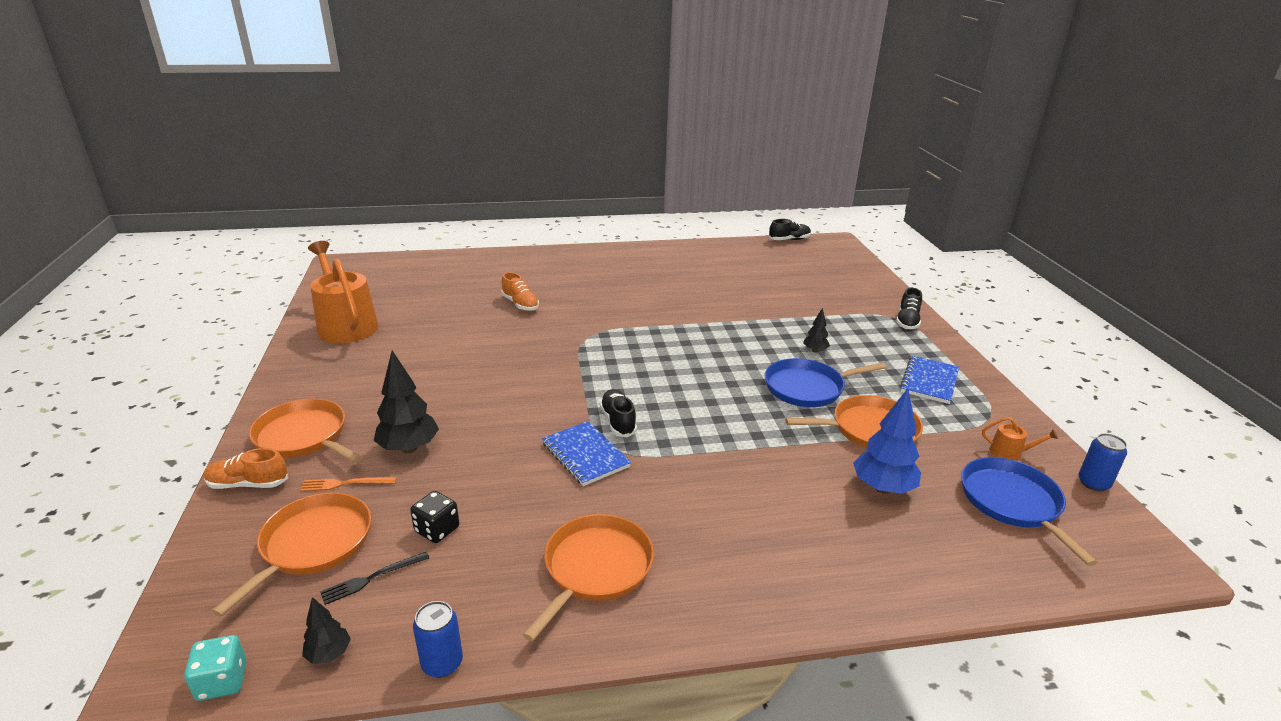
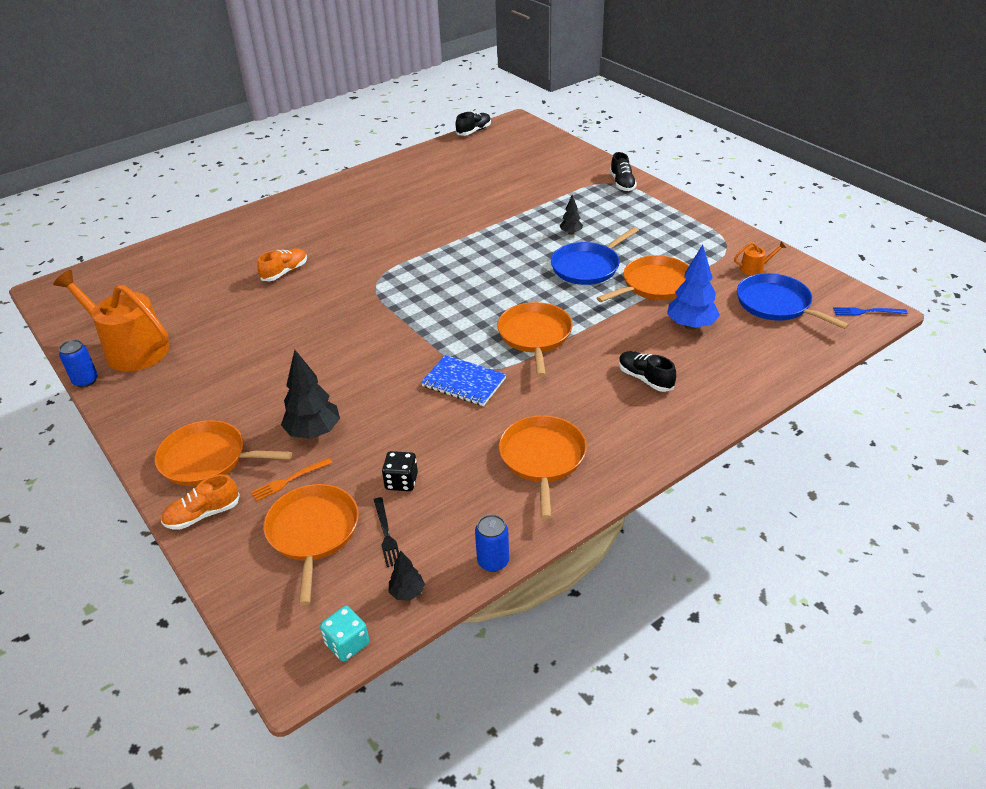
camera: 25 degrees left, 10 degrees up
(372, 578) = (386, 534): black fork -> black fork turned 45 degrees counterclockwise
(520, 304) = (285, 272): orange shoe -> orange shoe turned 75 degrees counterclockwise
(618, 421) = (466, 347): black shoe -> black shoe (645, 379)
(696, 436) = (535, 336): none -> orange pan
(929, 381) = (670, 231): blue notebook -> none
(1093, 483) = (816, 272): blue can -> blue can (85, 380)
(1142, 557) = (867, 312): none -> blue fork

